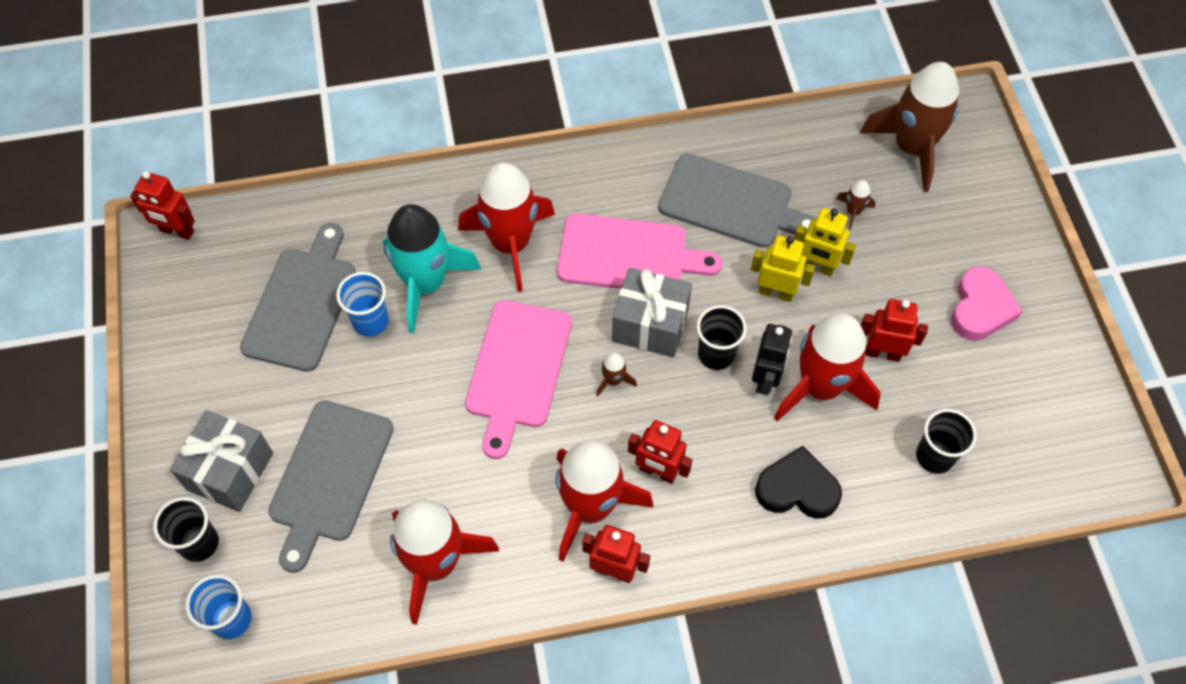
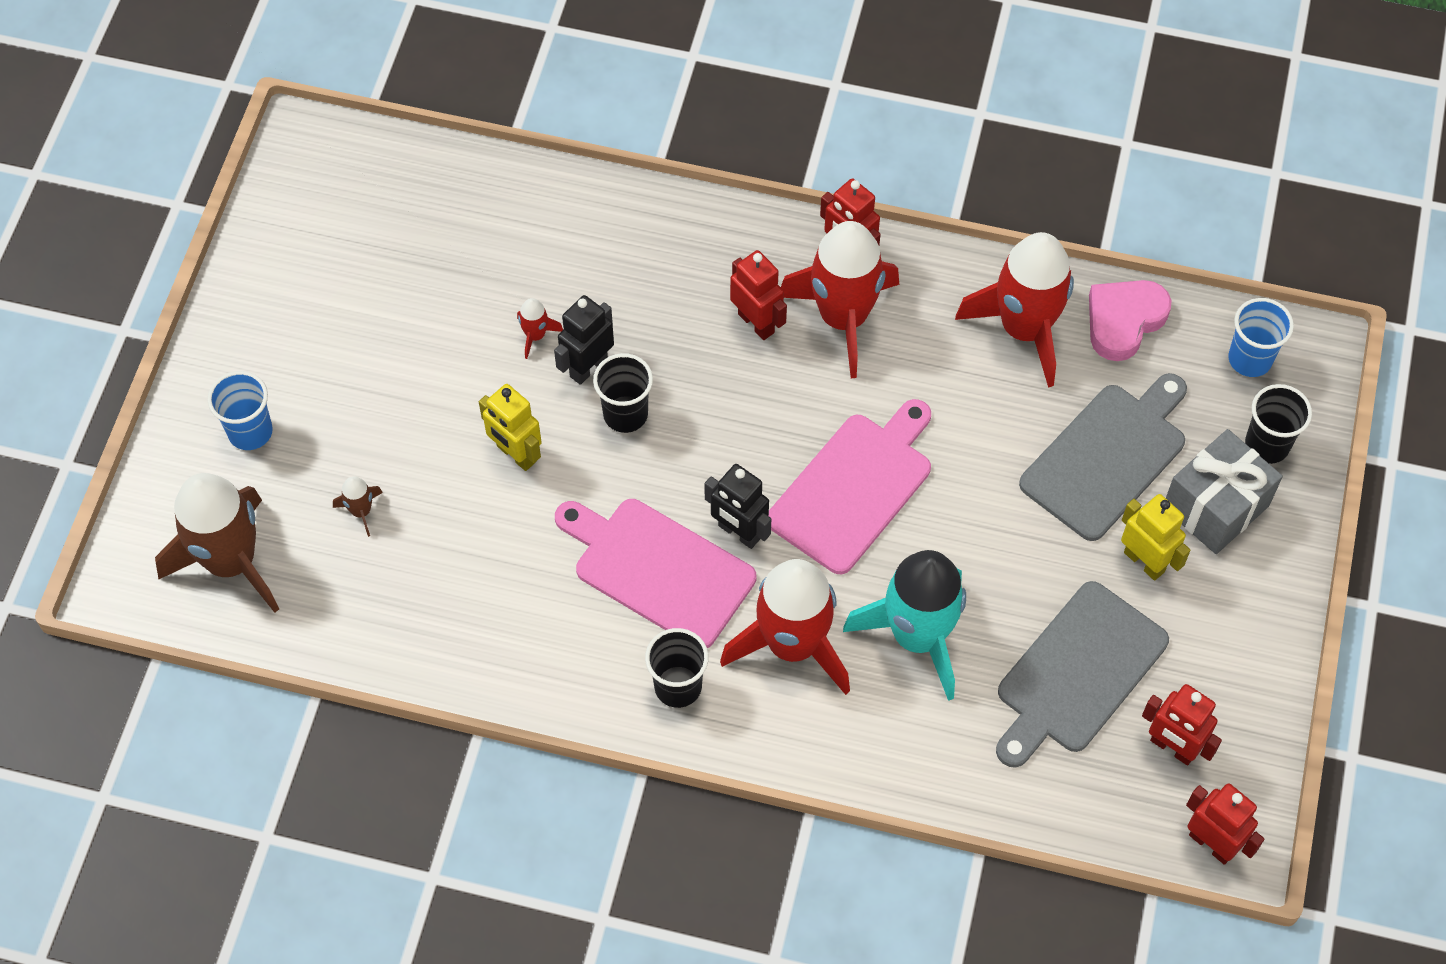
camera: 155 degrees left, 0 degrees up
(370, 321) = (1002, 615): blue cup -> blue cup (250, 432)
(586, 303) = (738, 532): none -> black robot
(613, 380) = (753, 433): brown rocket -> none
(650, 325) = (679, 476): grey gift -> none
(731, 203) = (498, 584): grey cutting board -> none
(797, 489) = (625, 251): black heart -> none
(817, 267) = (450, 464): yellow robot -> yellow robot (1144, 561)
(820, 387) = (535, 335): red rocket -> red rocket, size x0.40
(882, 353) = (445, 342): red robot -> red robot (1172, 748)
(934, 456) = (468, 225): black cup -> black cup (678, 686)
(980, 308) = (306, 344): pink heart -> pink heart (1124, 321)

